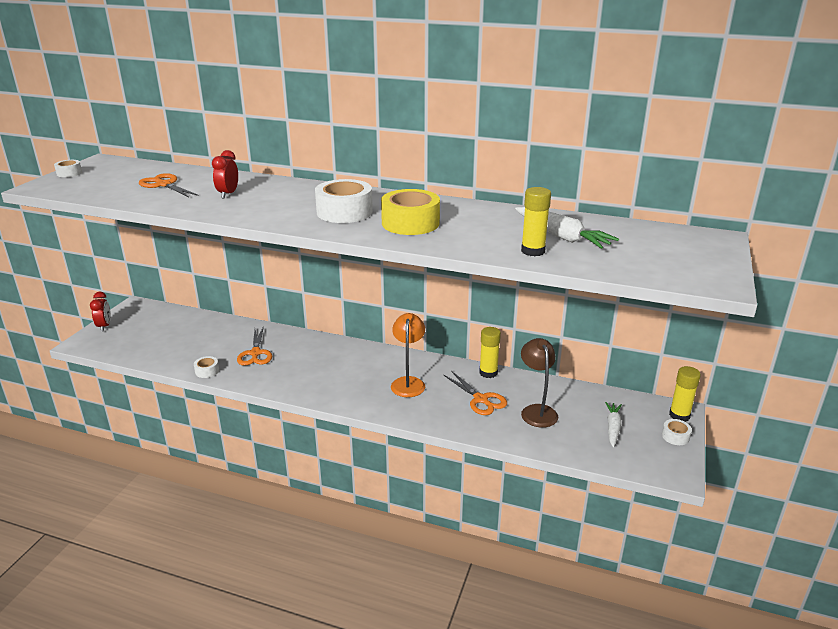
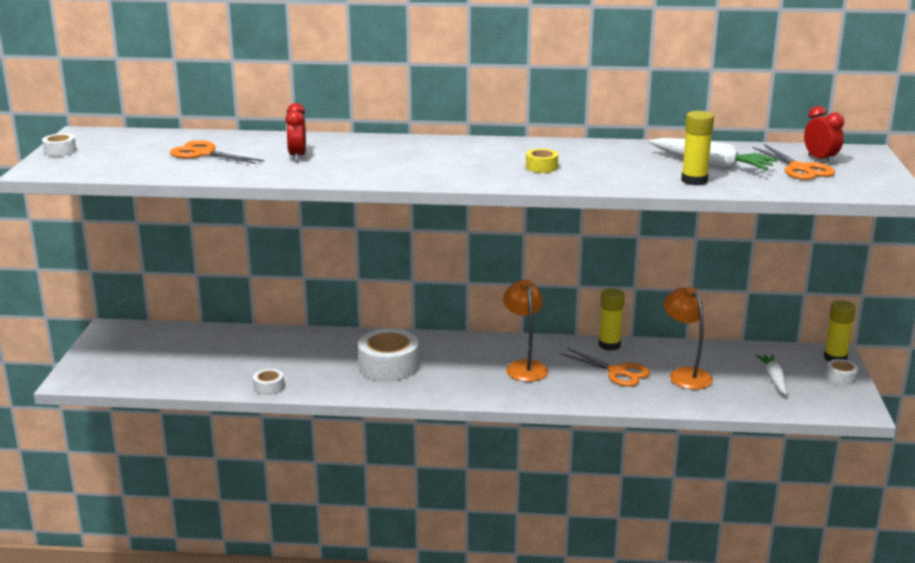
camera: 15 degrees left, 5 degrees down
(104, 326) = (88, 357): red clock -> red clock (820, 159)
(255, 353) = (316, 361): orange scissors -> orange scissors (799, 169)
(344, 212) = (456, 163): white tape -> white tape (389, 366)
(410, 223) = (541, 167): yellow tape -> yellow tape, size x0.48
(537, 411) = (685, 374): brown lamp -> orange lamp

